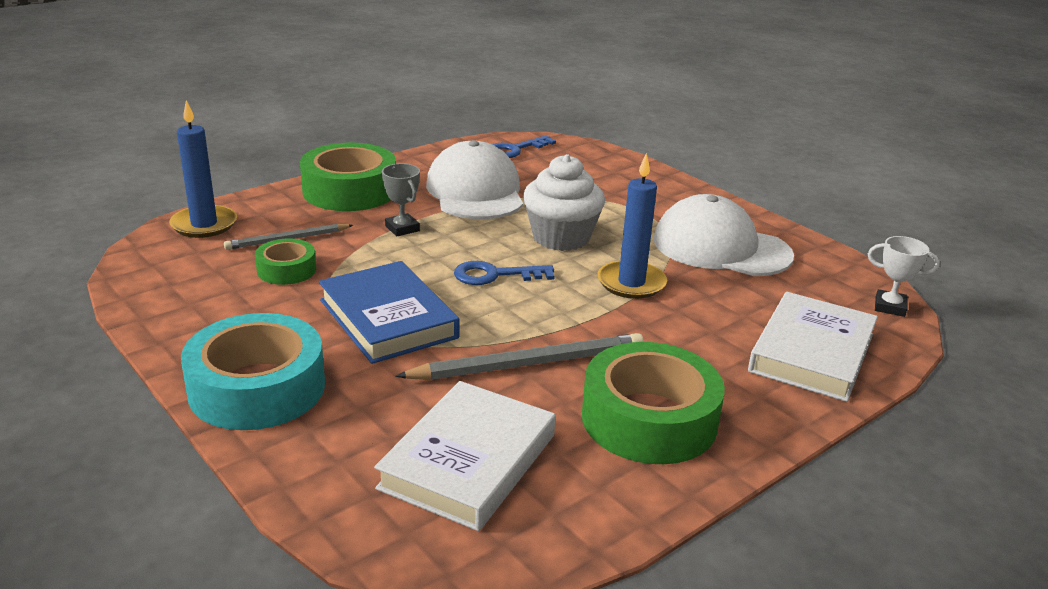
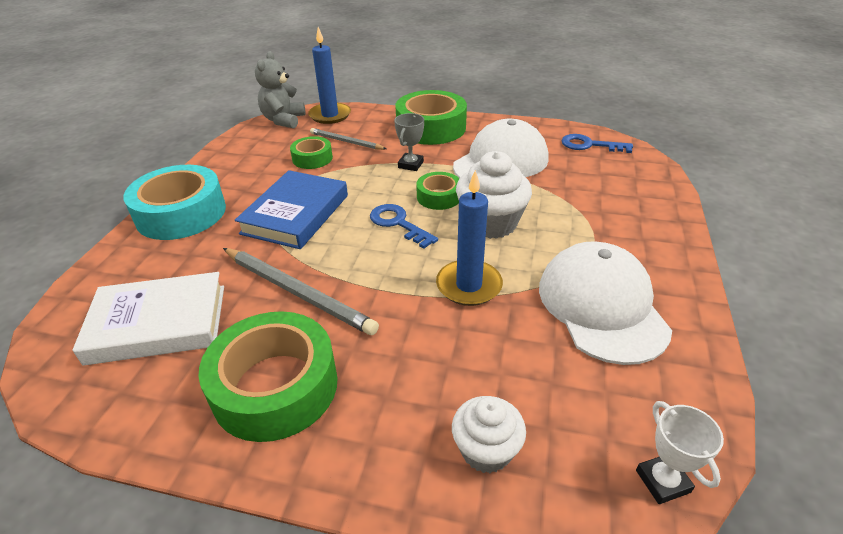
camera: 55 degrees right, 10 degrees up
(152, 253) = (283, 120): none -> grey teddy bear
(483, 240) = (439, 197): none -> green tape
(812, 353) = (486, 450): white book -> white cupcake

